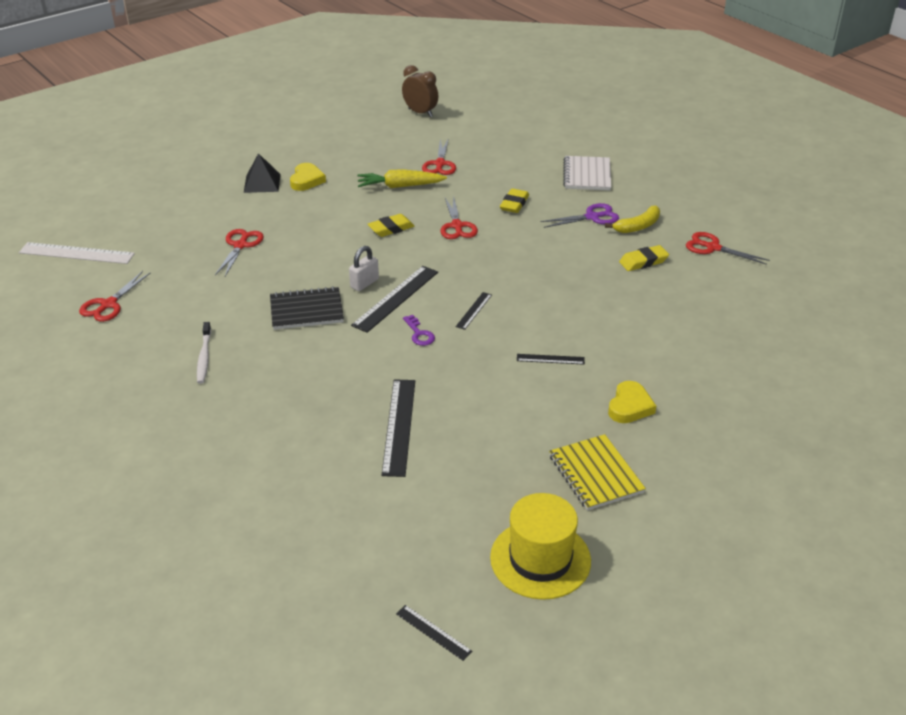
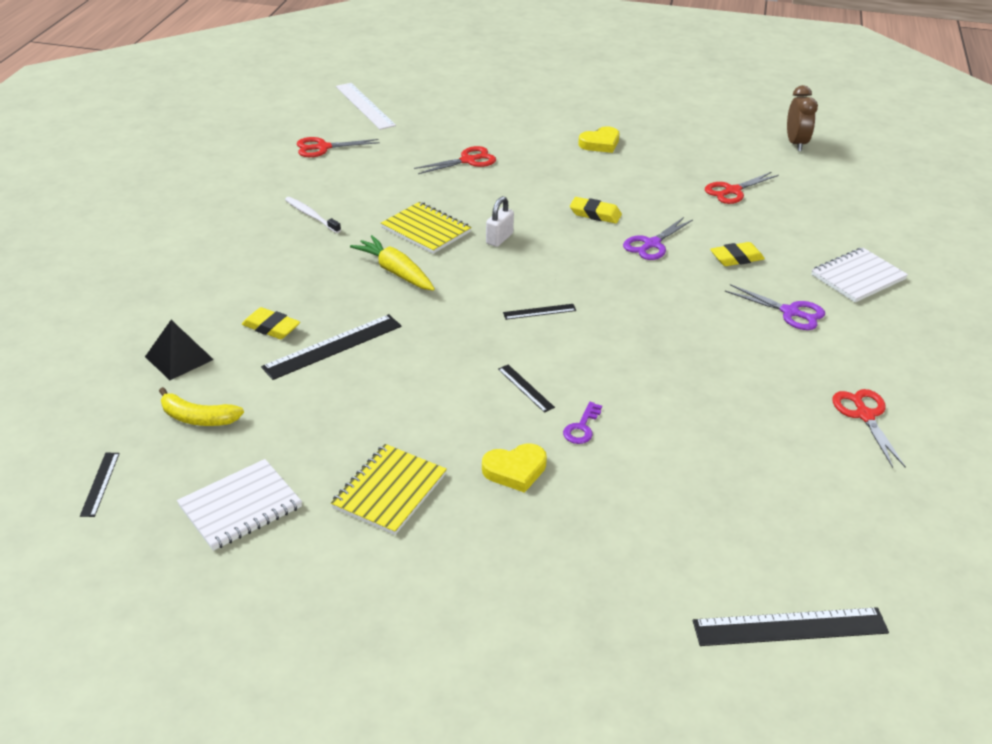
camera: 50 degrees right, 0 degrees up
(204, 357) = (311, 215): white toothbrush -> white toothbrush turned 90 degrees clockwise
(262, 183) = (564, 127): black pyramid -> black pyramid (179, 358)
(306, 310) = (426, 230): black notebook -> yellow notebook
(364, 283) = (499, 238): white padlock -> white padlock turned 60 degrees counterclockwise
(395, 298) = (500, 263): black ruler -> black ruler (790, 626)
(400, 186) = (664, 188): yellow carrot -> yellow carrot (395, 272)
(419, 334) = (467, 298): purple key -> purple key (582, 427)
(457, 226) = (652, 244): red scissors -> purple scissors
(540, 559) = (240, 507): yellow hat -> white notebook
(638, 226) = (821, 348): yellow banana -> yellow banana (198, 418)
(643, 261) = (765, 378): yellow eraser -> yellow eraser (271, 327)

